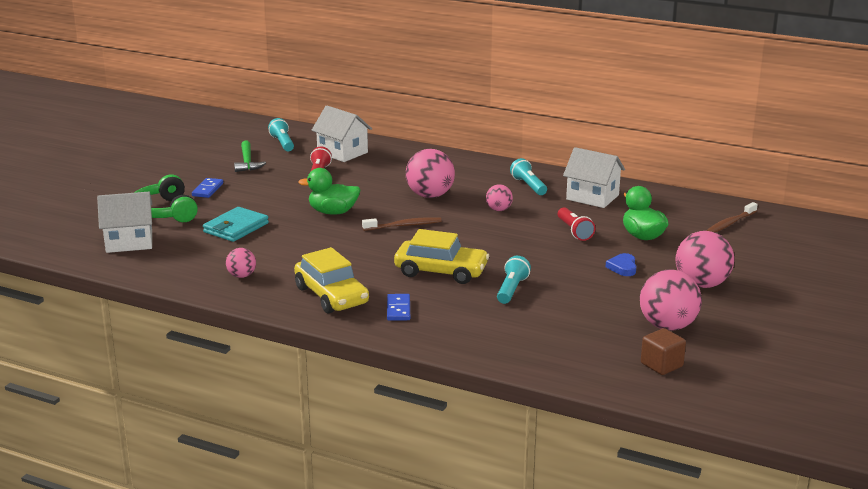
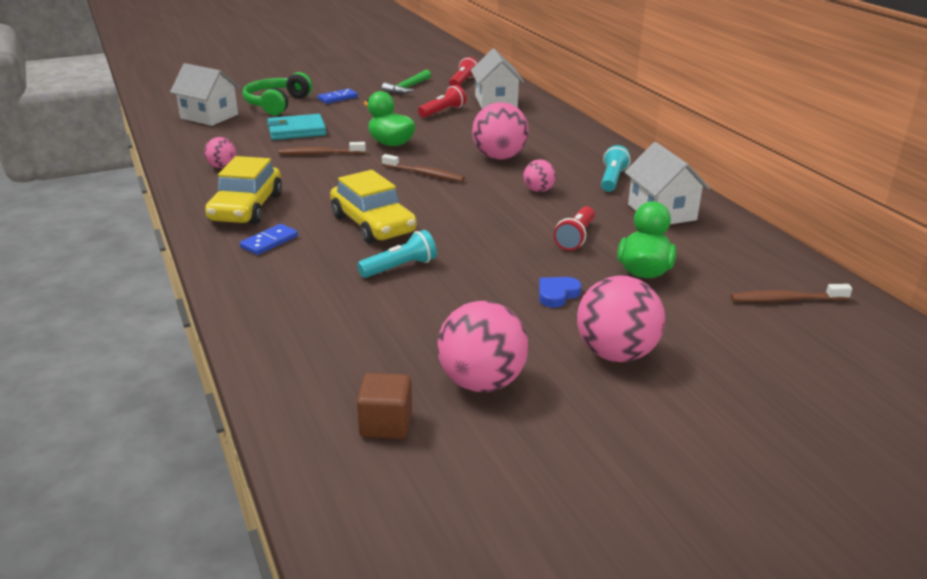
camera: 40 degrees right, 5 degrees up
(282, 143) = (463, 82): turquoise flashlight -> red flashlight
(296, 238) = (320, 154): none -> brown toothbrush

